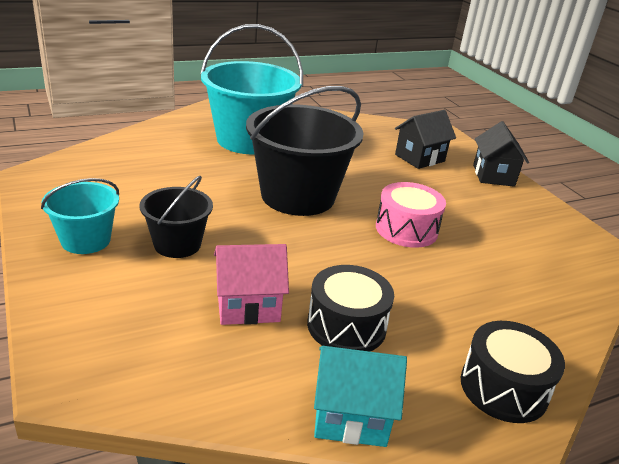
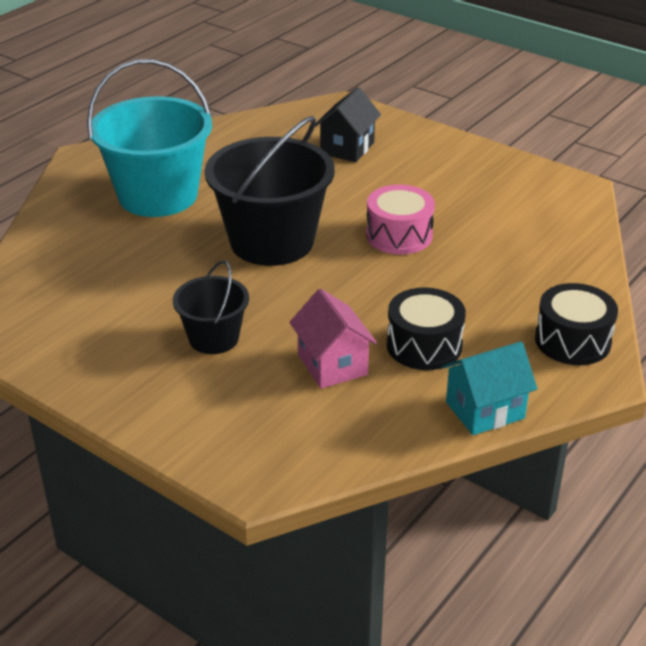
camera: 25 degrees left, 5 degrees up
(86, 240) = (126, 371): turquoise bucket -> none
(248, 306) = (332, 365): pink house -> pink house turned 75 degrees counterclockwise
(493, 175) = (430, 141): black house -> none

